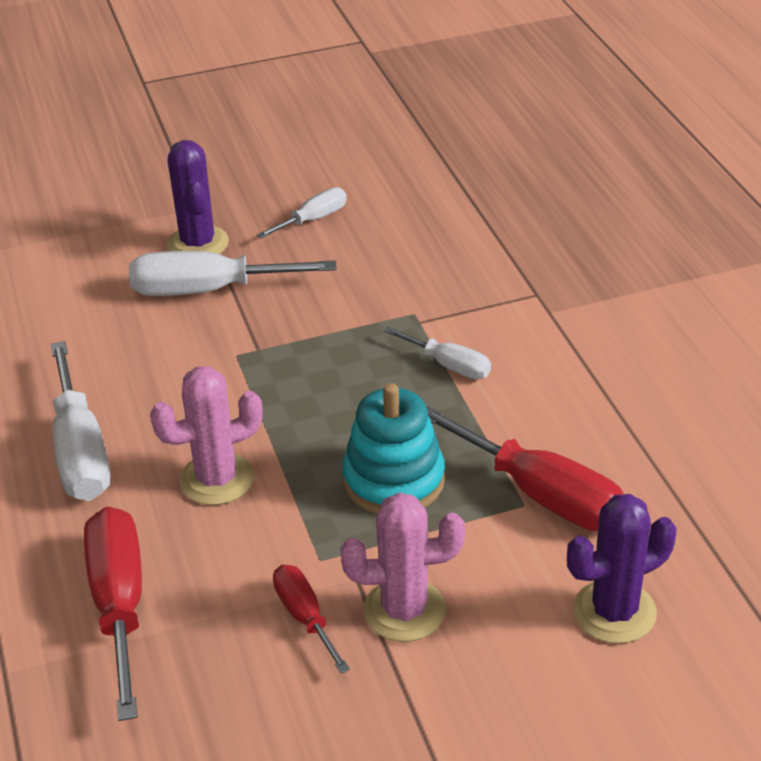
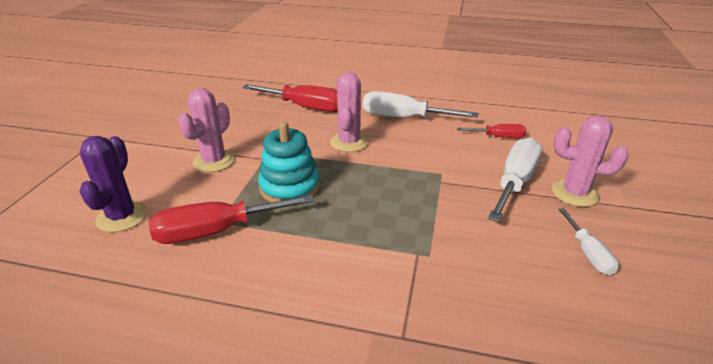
camera: 120 degrees right, 5 degrees down
(198, 244) = (574, 193): purple cactus -> pink cactus
(305, 617) = (246, 139): red screwdriver -> red screwdriver (498, 137)
(449, 365) = (359, 246): white screwdriver -> none

